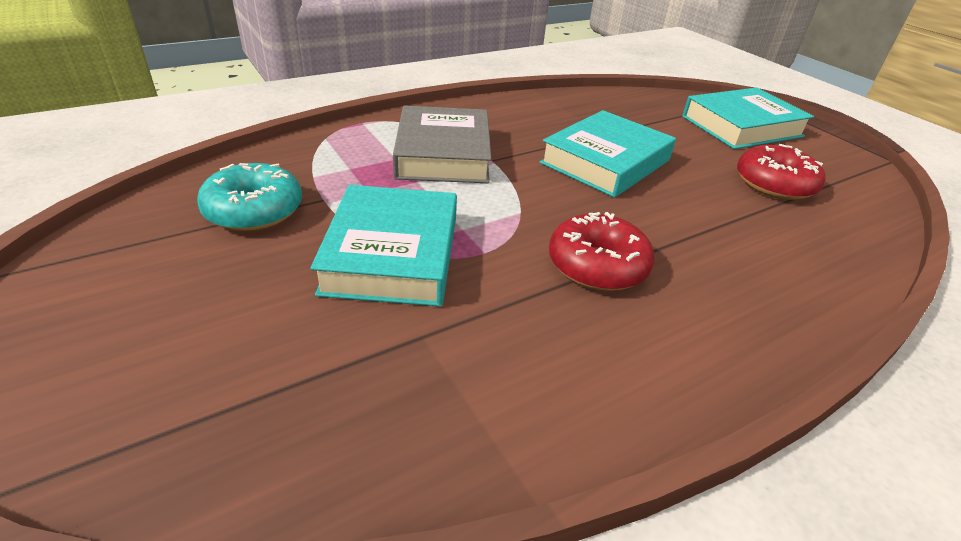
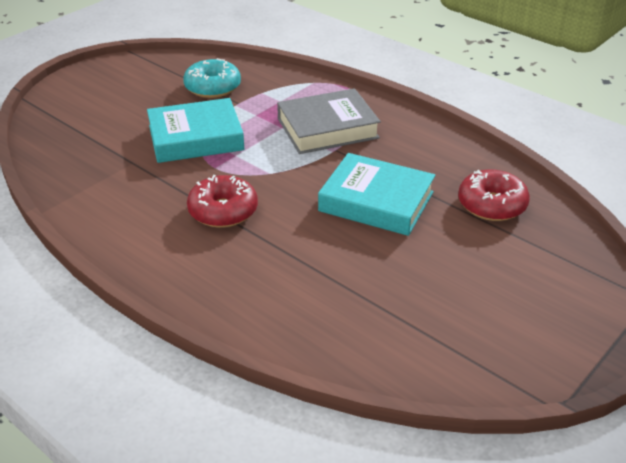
camera: 75 degrees right, 0 degrees up
(741, 126) = (540, 285): turquoise book -> none
(774, 184) = (411, 302): red donut -> red donut (492, 205)

